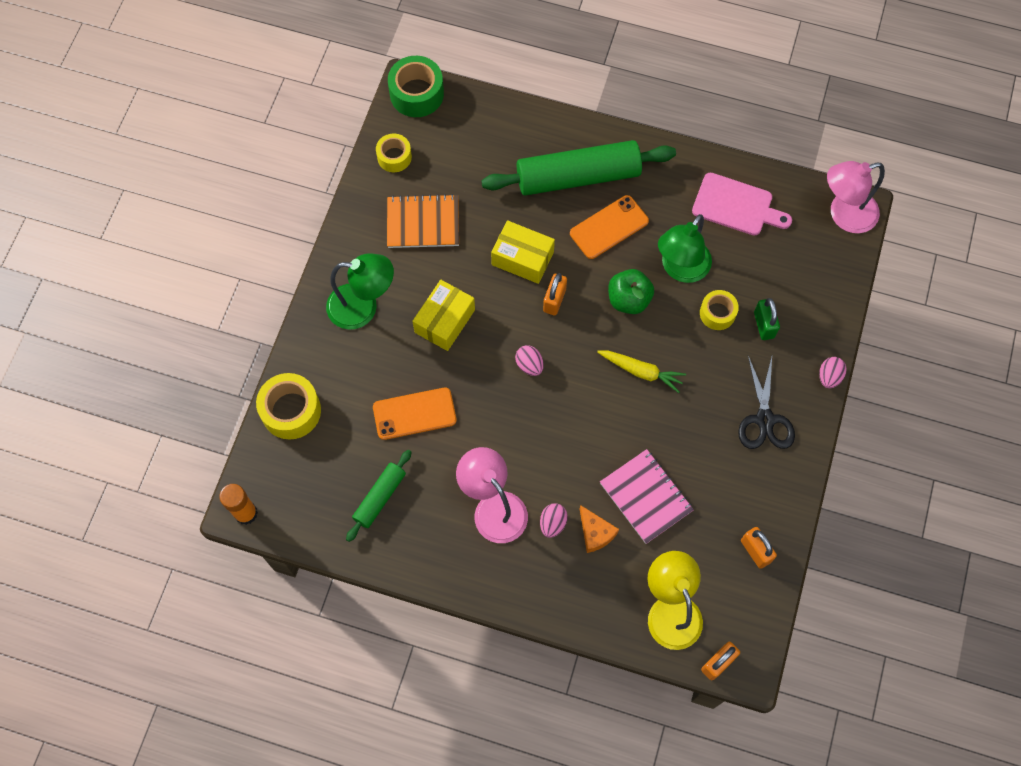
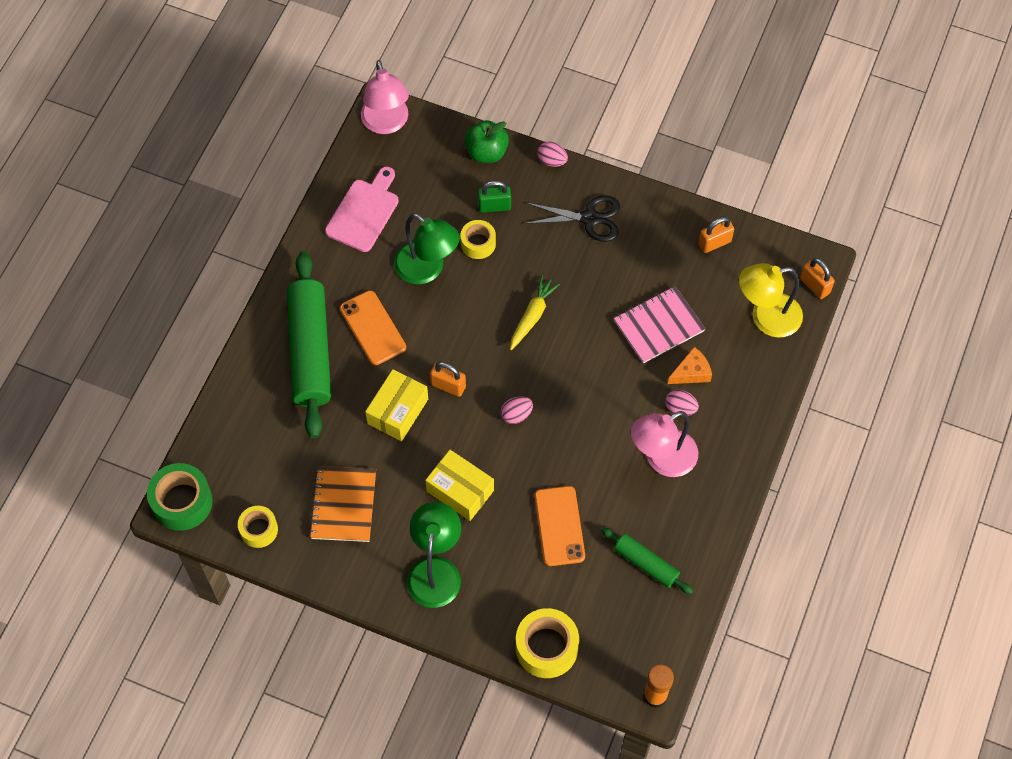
camera: 85 degrees left, 5 degrees down
(628, 300) = (455, 318): green apple -> green apple (486, 152)

